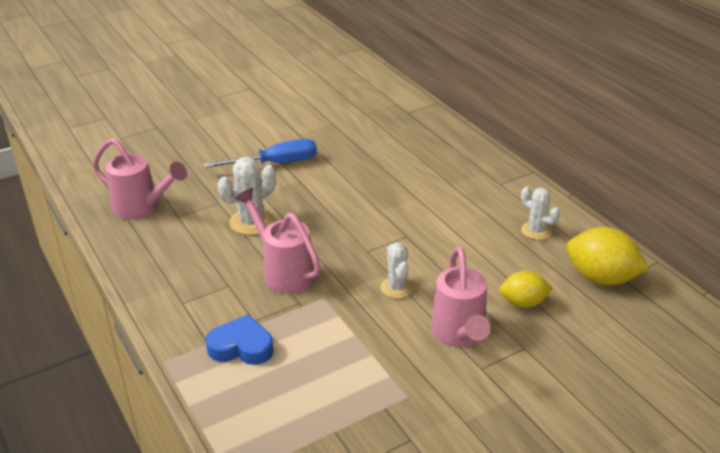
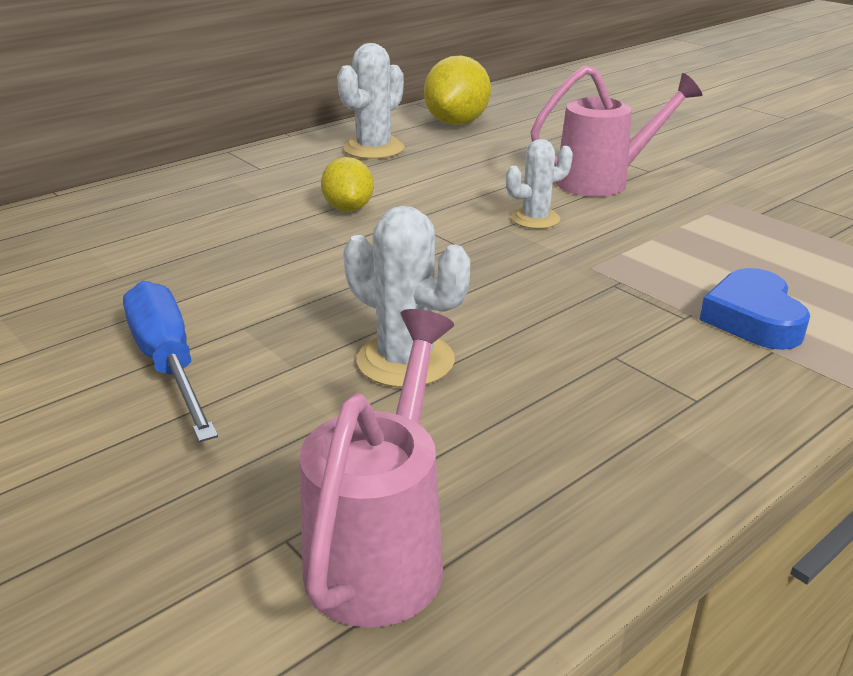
camera: 100 degrees left, 5 degrees down
(283, 272) = (546, 306): pink watering can -> none
(523, 303) = (522, 154): yellow lemon -> yellow lemon (348, 208)
(536, 231) = (374, 149): white cactus -> white cactus, size x1.50

